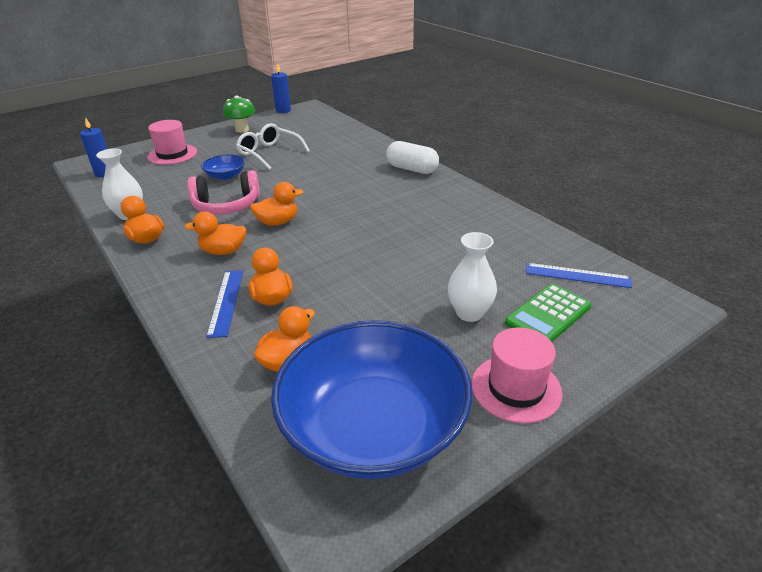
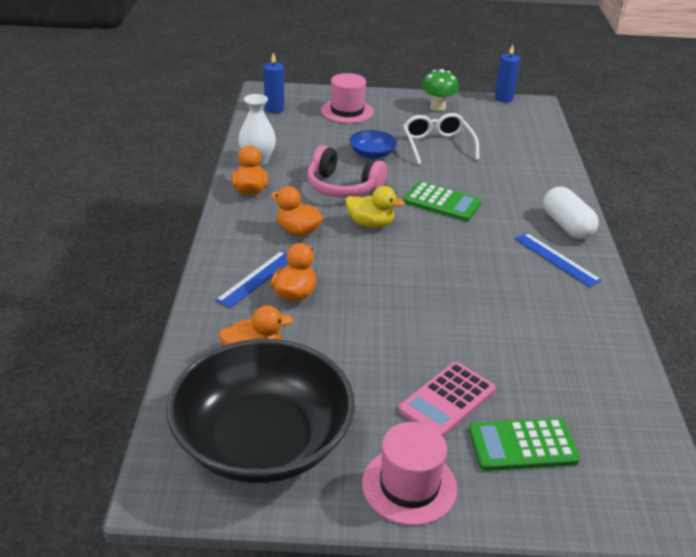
camera: 35 degrees right, 0 degrees up
(277, 222) = (370, 224): orange duck -> yellow duck
(314, 187) = (442, 202): none -> green calculator
(373, 426) = (262, 441): blue bowl -> black bowl
(469, 313) = (447, 400): white vase -> pink calculator
(577, 275) = (607, 427): blue ruler -> blue ruler (556, 259)

